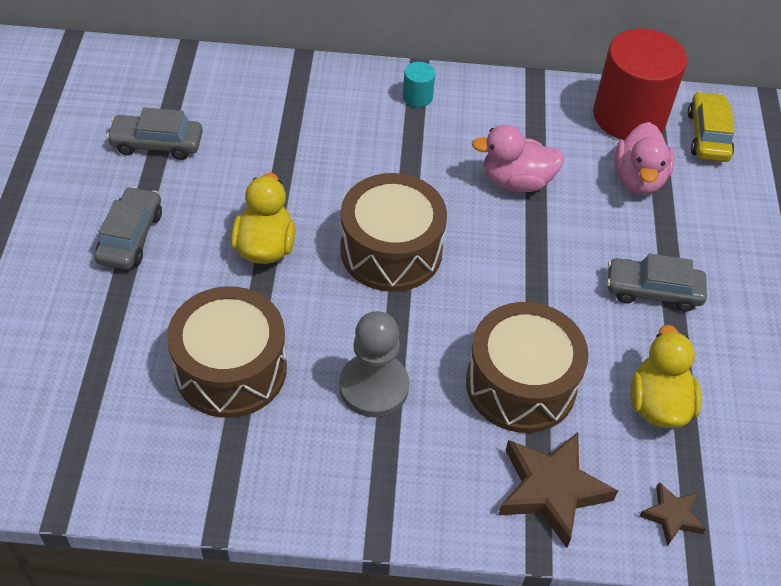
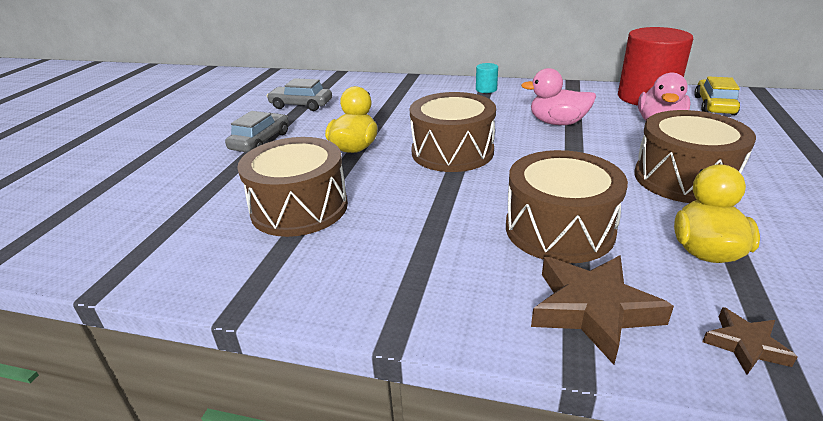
camera: 15 degrees right, 20 degrees down
(374, 387) = (419, 224): grey pawn -> none
(653, 290) = (684, 179): grey car -> brown drum

